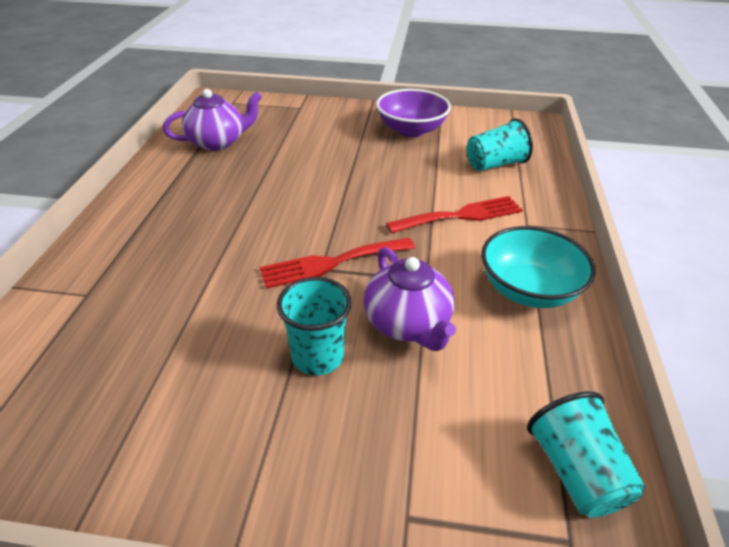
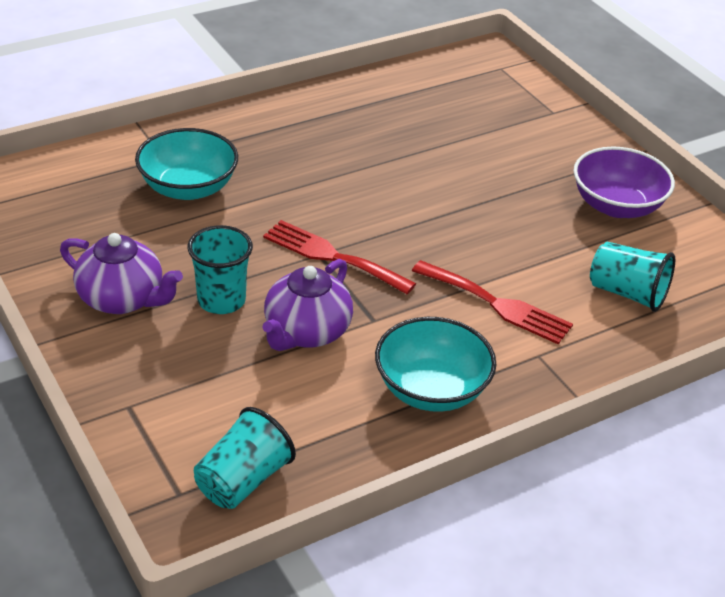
camera: 50 degrees right, 0 degrees up
(147, 300) = (188, 188): none -> turquoise bowl
(218, 142) = (421, 100): purple teapot -> purple teapot (122, 299)

